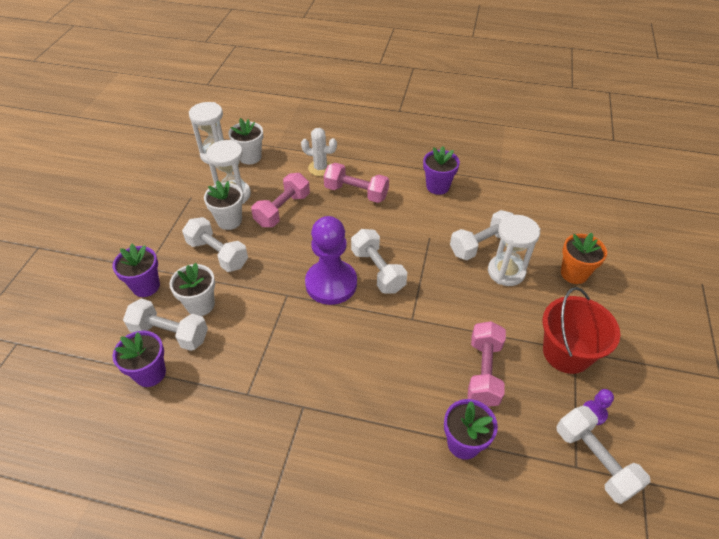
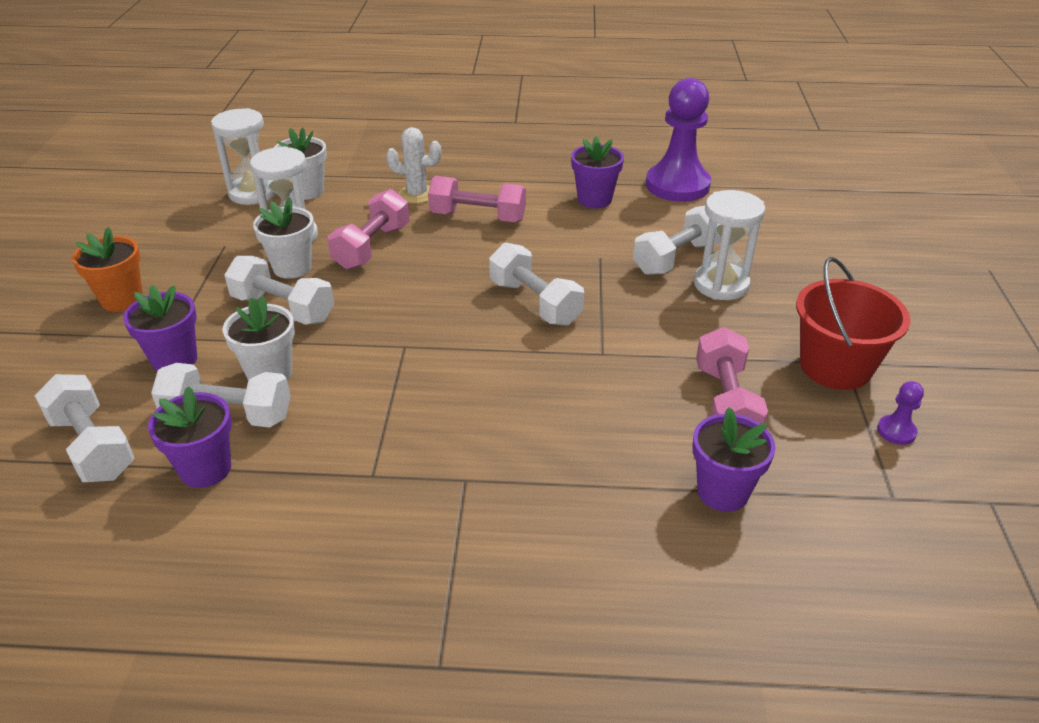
camera: 10 degrees left, 10 degrees down
(331, 283) = (469, 325): purple pawn -> purple pawn (677, 185)
(574, 273) = (815, 277): orange flower pot -> orange flower pot (122, 299)
(594, 460) = (916, 486): white dumbbell -> white dumbbell (92, 446)

